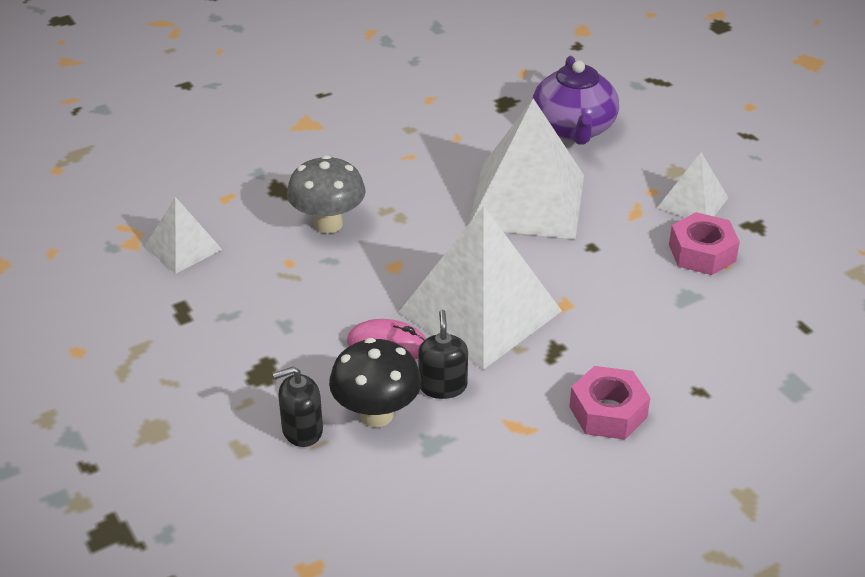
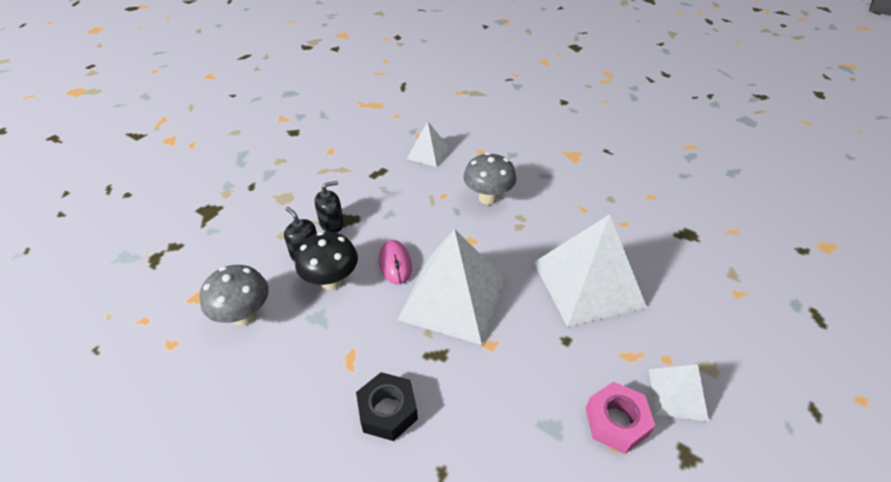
camera: 65 degrees right, 5 degrees up
(382, 519) = (244, 315): none -> grey mushroom
(443, 386) = (371, 304): black soap dispenser -> black soap dispenser (332, 224)
(574, 129) = (696, 283): purple teapot -> none
(608, 412) = (388, 411): pink nut -> black nut

